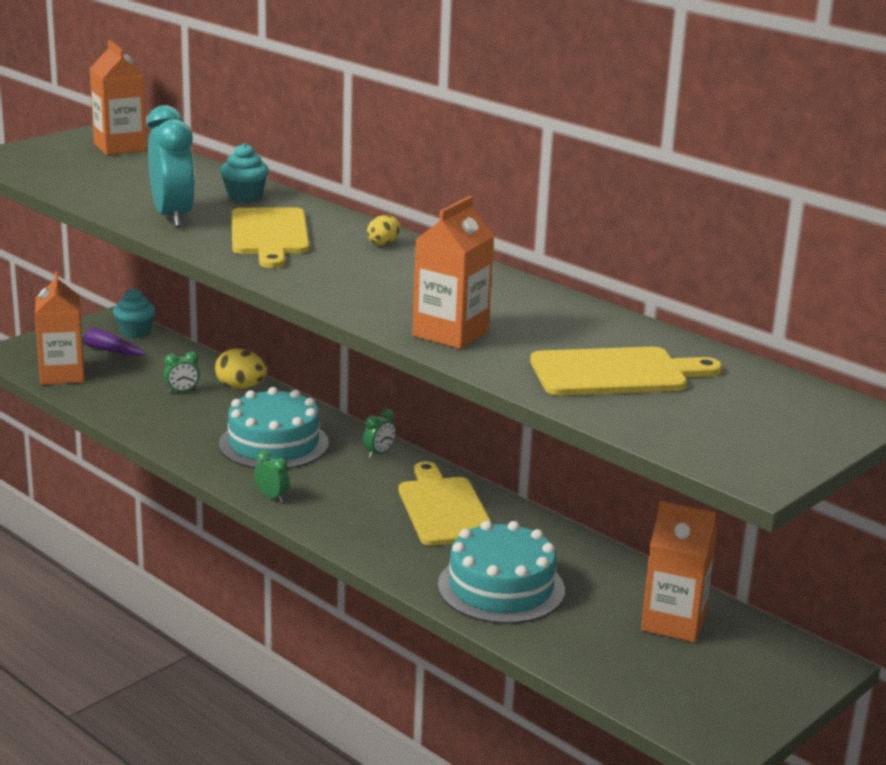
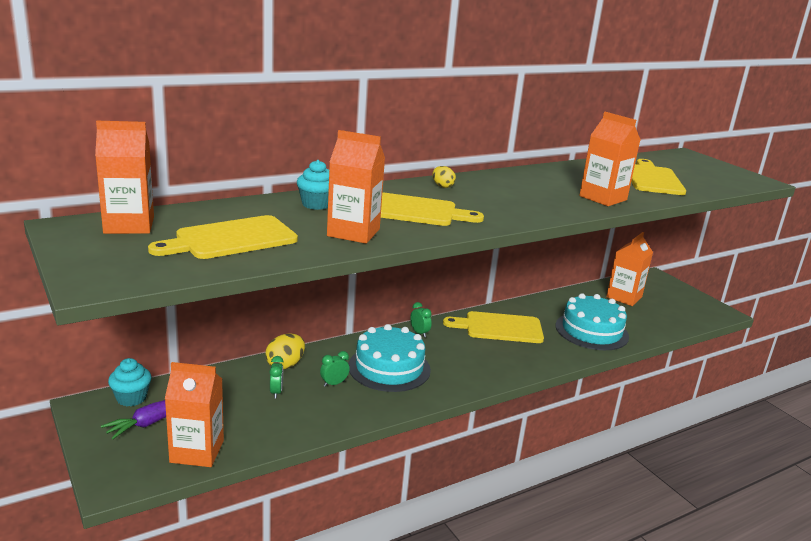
camera: 75 degrees left, 0 degrees up
(115, 179) = (231, 239): none -> yellow cutting board
(172, 217) = (353, 232): turquoise clock -> orange carton
(272, 497) = (470, 382): green clock -> green clock (334, 384)

